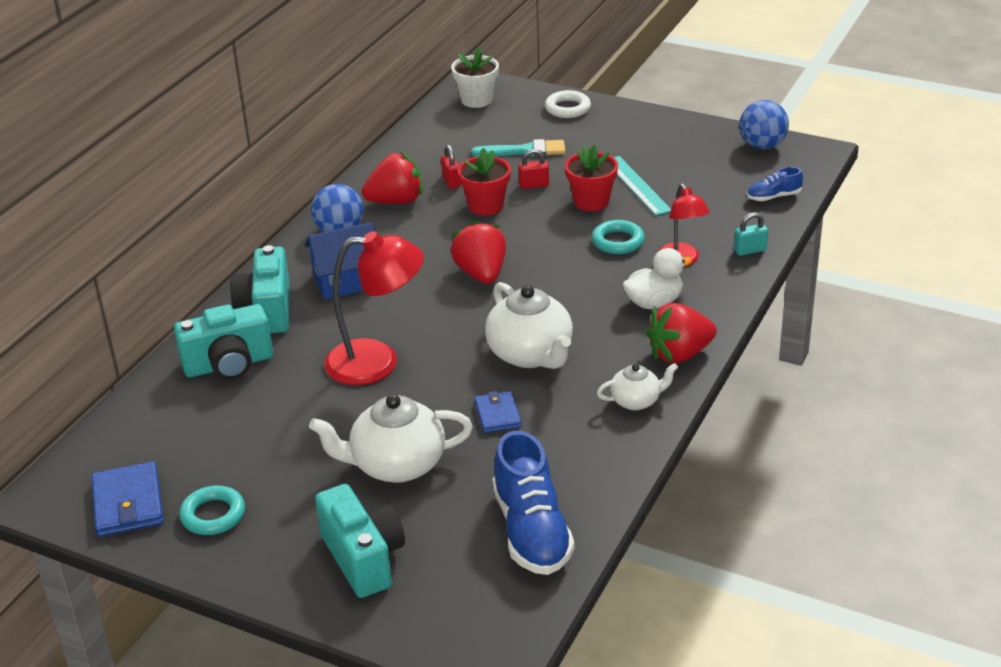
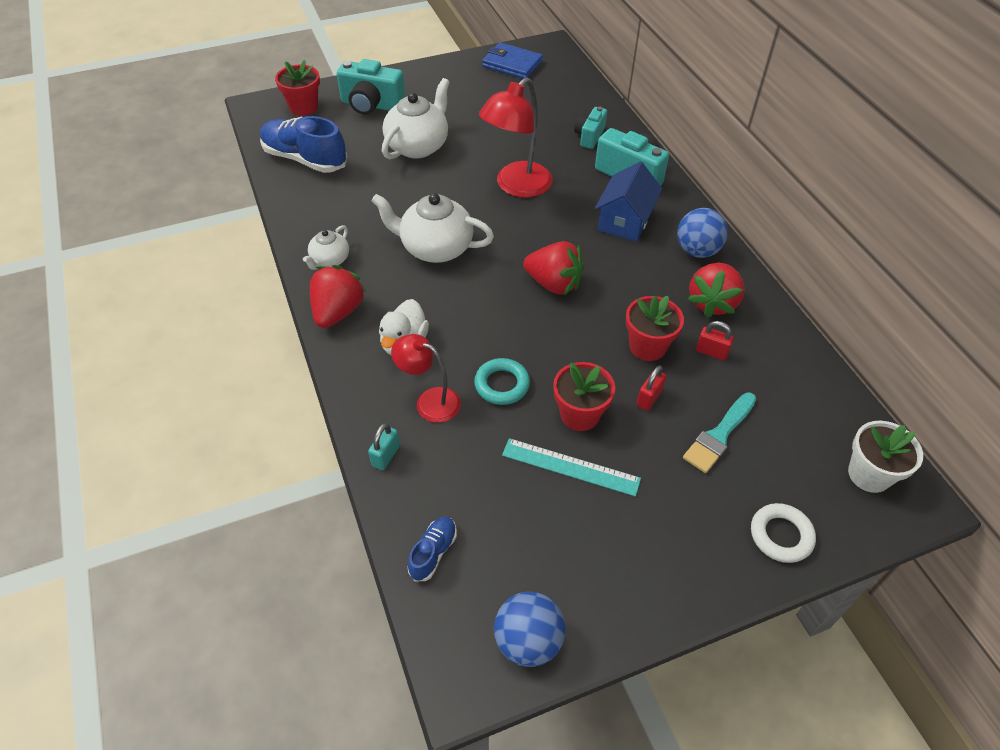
camera: 130 degrees right, 15 degrees up
(213, 515) = (467, 81): turquoise ring -> none
(229, 364) = (589, 136): turquoise camera -> turquoise camera, size x0.61
(442, 615) = (303, 107): none -> red flower pot
(497, 415) = (402, 201): blue wallet -> none

